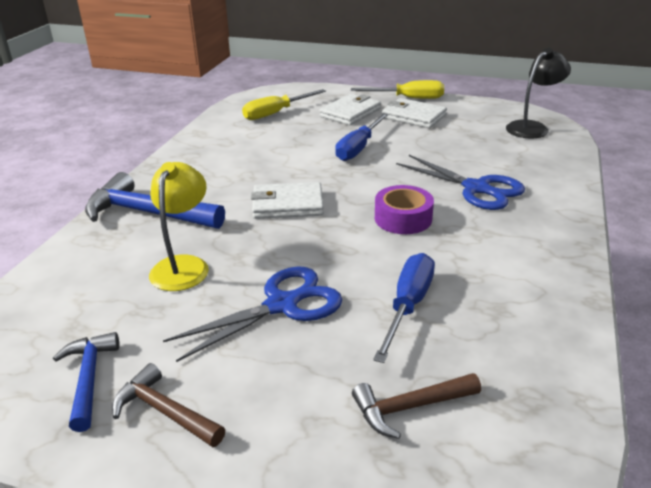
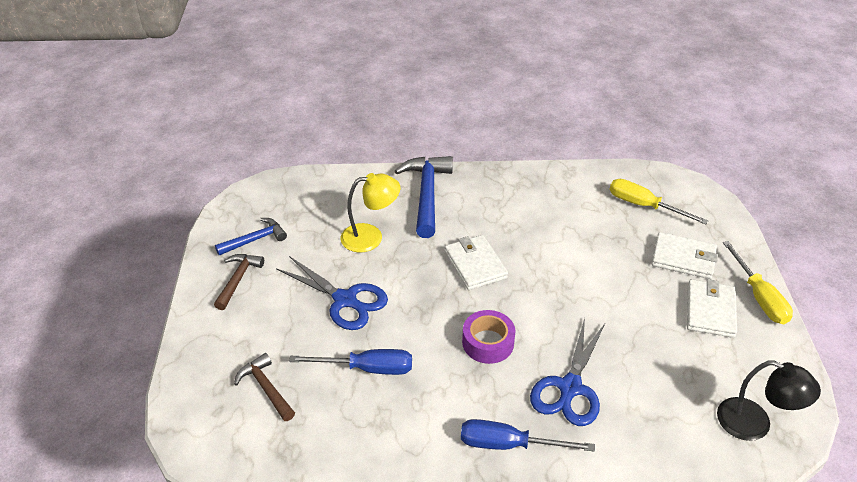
camera: 70 degrees right, 10 degrees up
(358, 148) = (604, 284): blue screwdriver -> blue screwdriver (509, 444)

